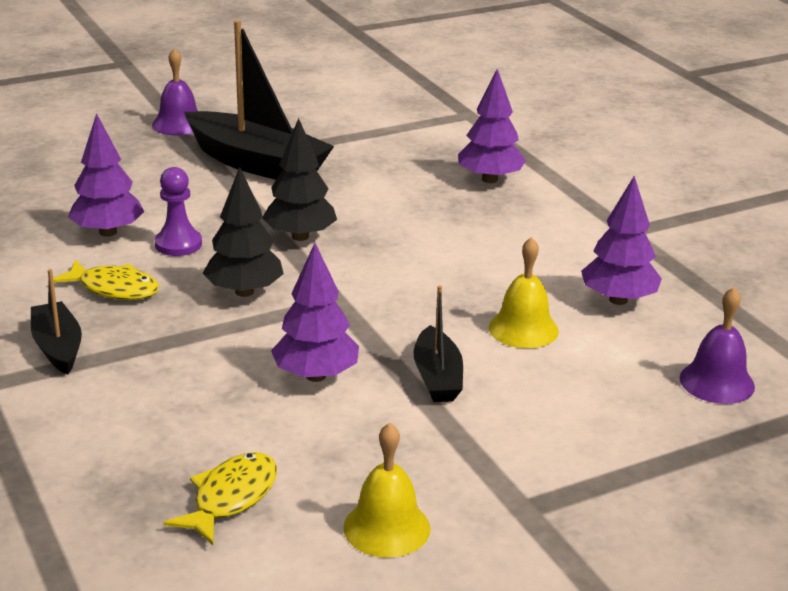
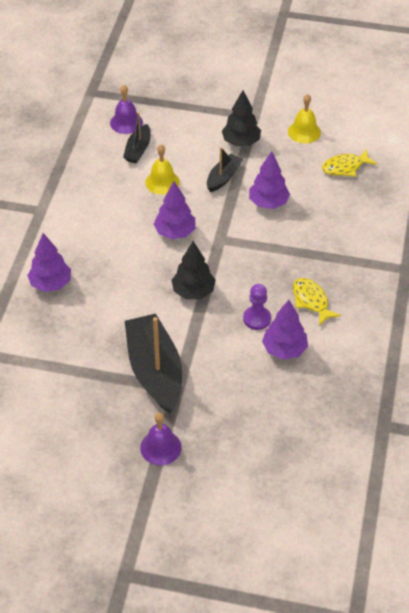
camera: 140 degrees left, 20 degrees up
(58, 347) = (360, 274): black boat -> black boat (138, 150)
(244, 292) = (254, 266): black tree -> black tree (241, 142)
(618, 300) = (104, 175): purple tree -> purple tree (175, 232)

